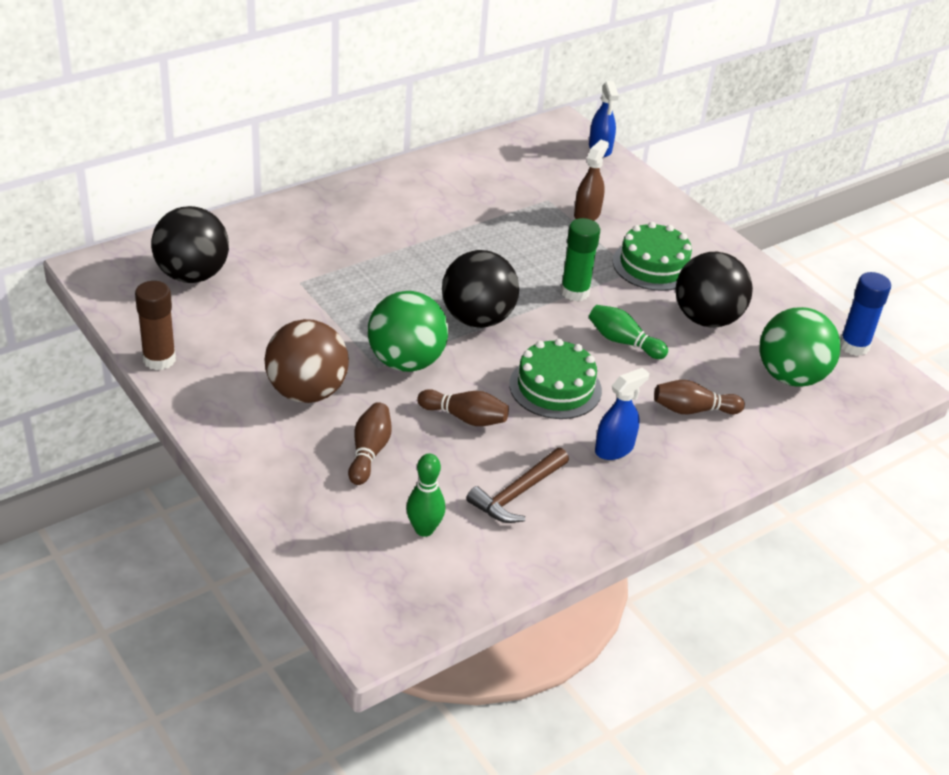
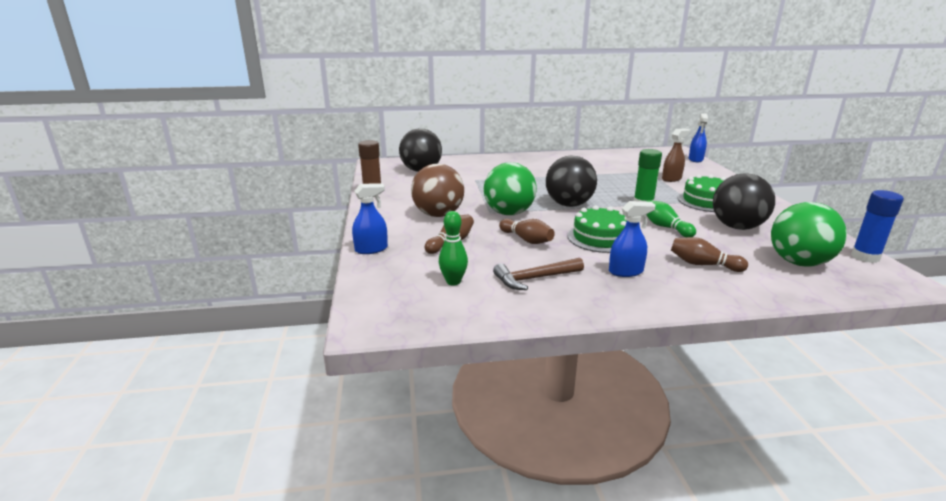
camera: 30 degrees right, 15 degrees down
(269, 498) = (371, 249): none -> blue spray bottle

